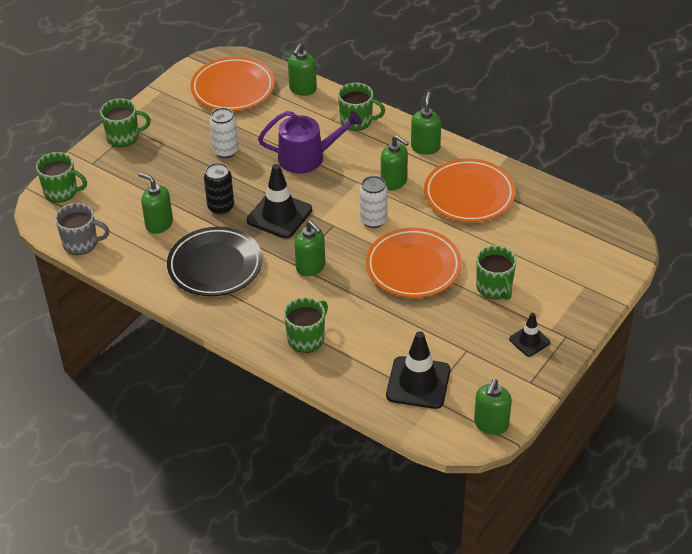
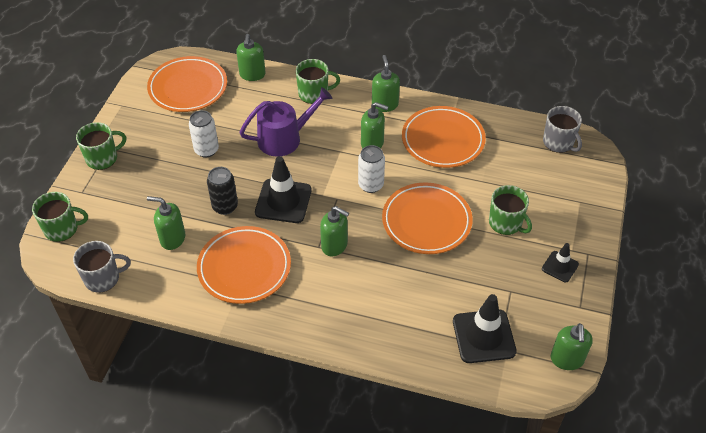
camera: 20 degrees left, 5 degrees up
(215, 266) = (244, 268): black plate -> orange plate
(306, 338) = (362, 320): green mug -> none
(593, 224) = (558, 142): none -> grey mug

